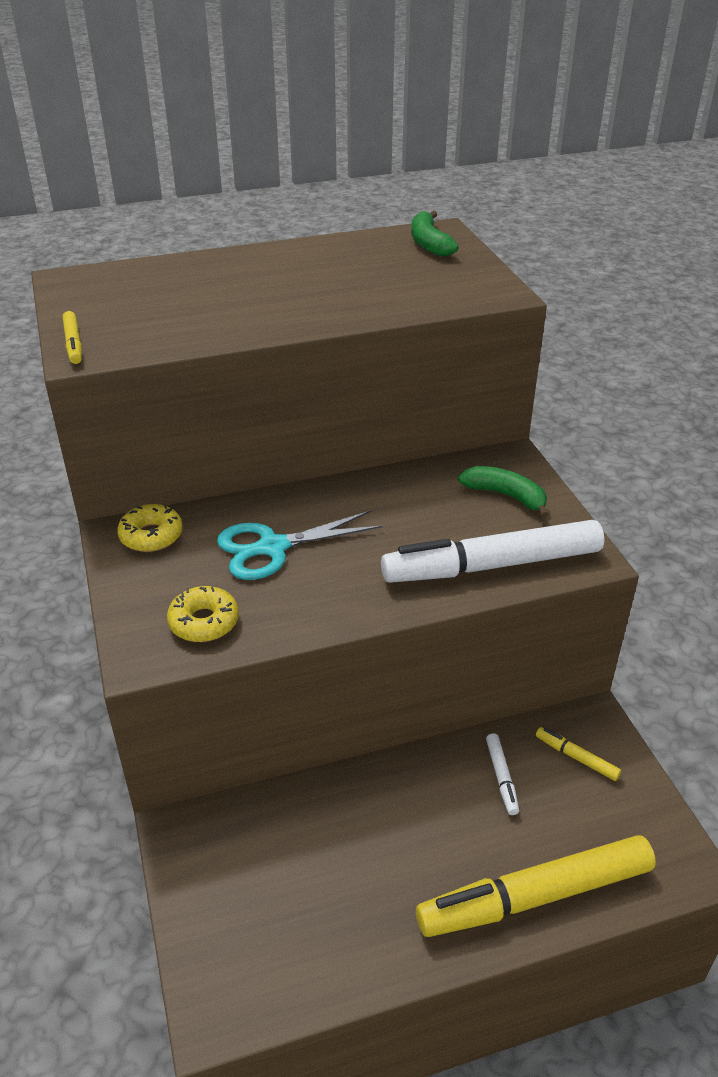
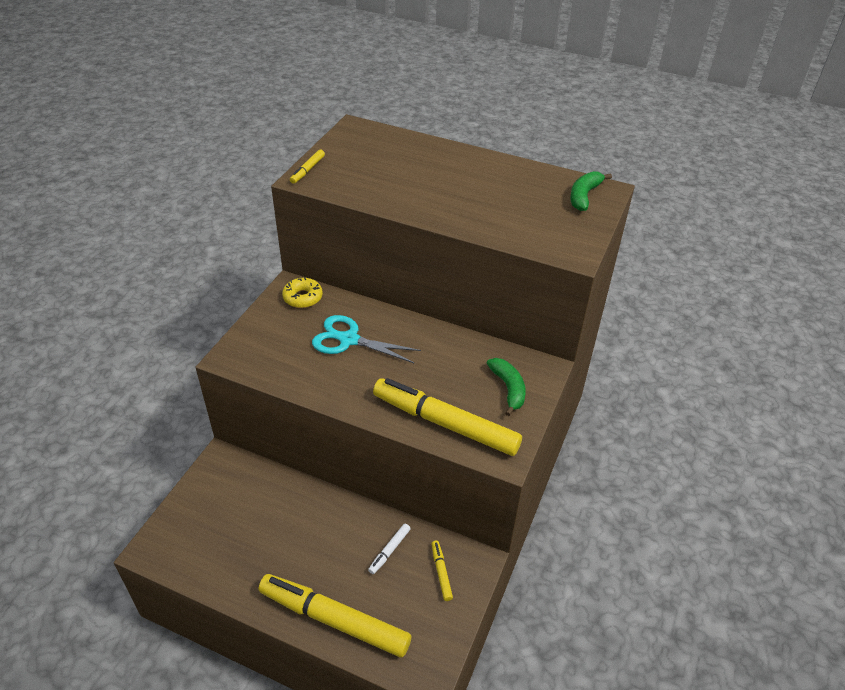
camera: 40 degrees right, 5 degrees up
(204, 622) = (273, 358): yellow donut -> none
(492, 565) = (445, 423): white marker -> yellow marker

